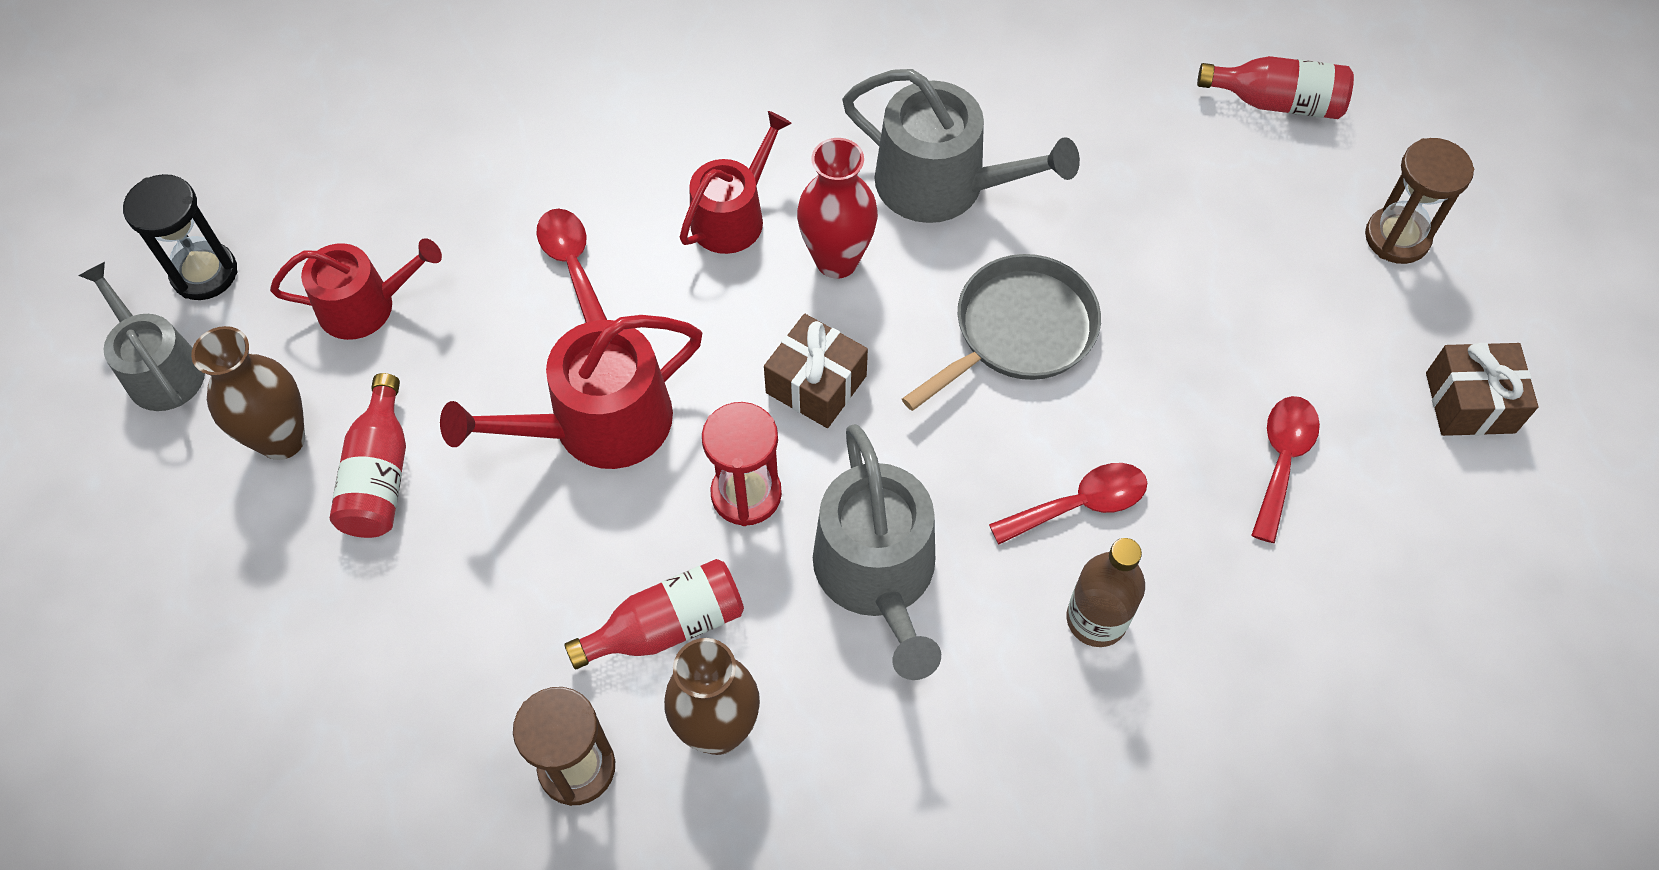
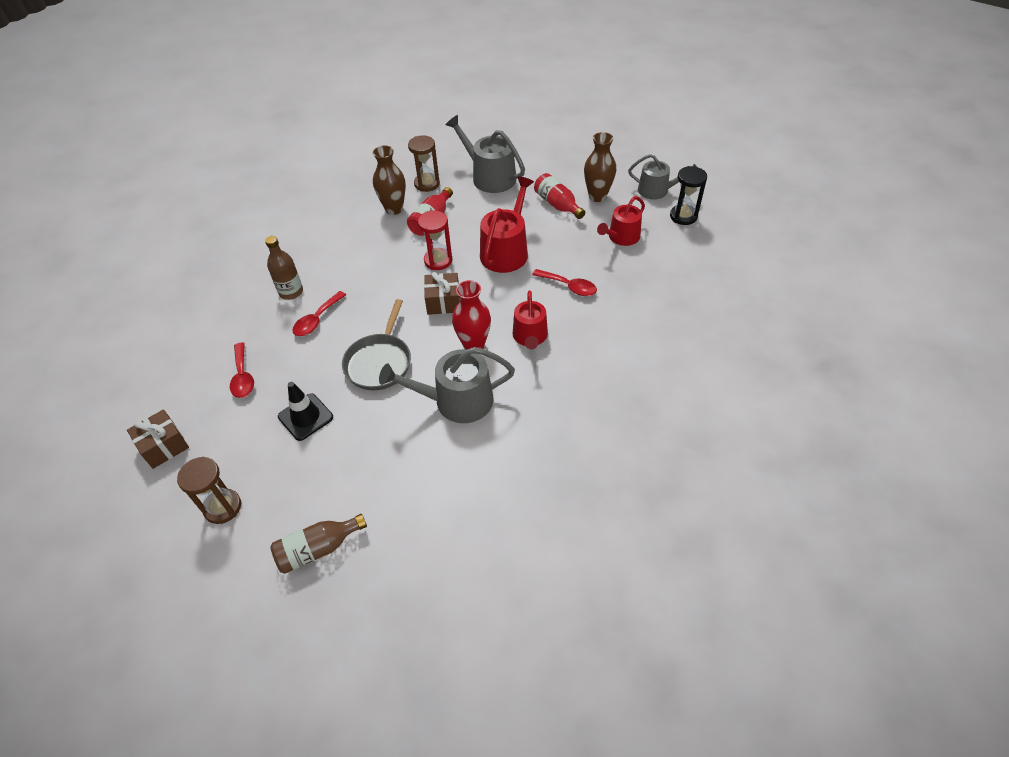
camera: 145 degrees right, 10 degrees down
(878, 575) = (375, 265): grey watering can -> grey watering can (489, 177)
(1202, 307) = (305, 417): none -> black traffic cone
(1277, 102) = (318, 549): red bottle -> brown bottle

